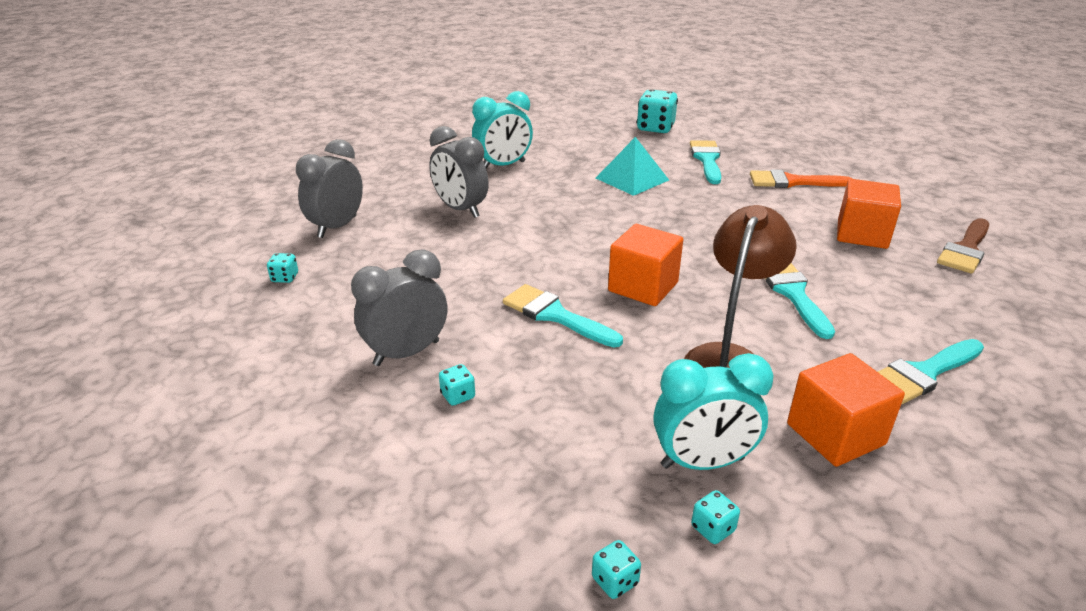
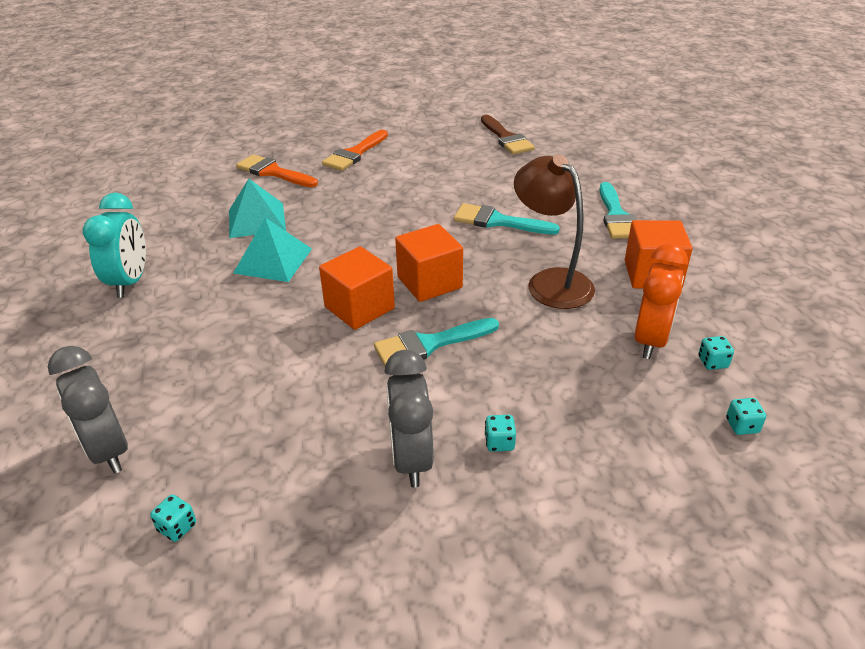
camera: 60 degrees left, 5 degrees up
(460, 209) = (185, 341): grey clock -> none
(588, 205) = (273, 260): none -> turquoise pyramid
(655, 128) = (182, 171): turquoise dice -> none
(702, 463) = (650, 340): turquoise clock -> orange clock
(707, 160) = (273, 172): turquoise brush -> orange brush
(862, 234) = (453, 162): orange cube -> orange cube (359, 308)

